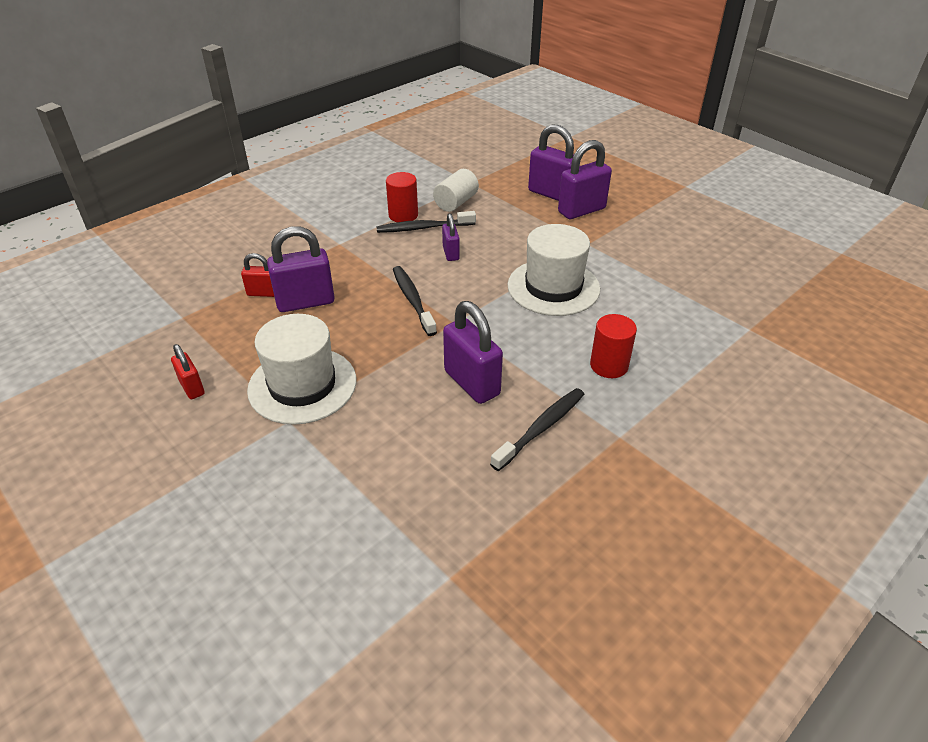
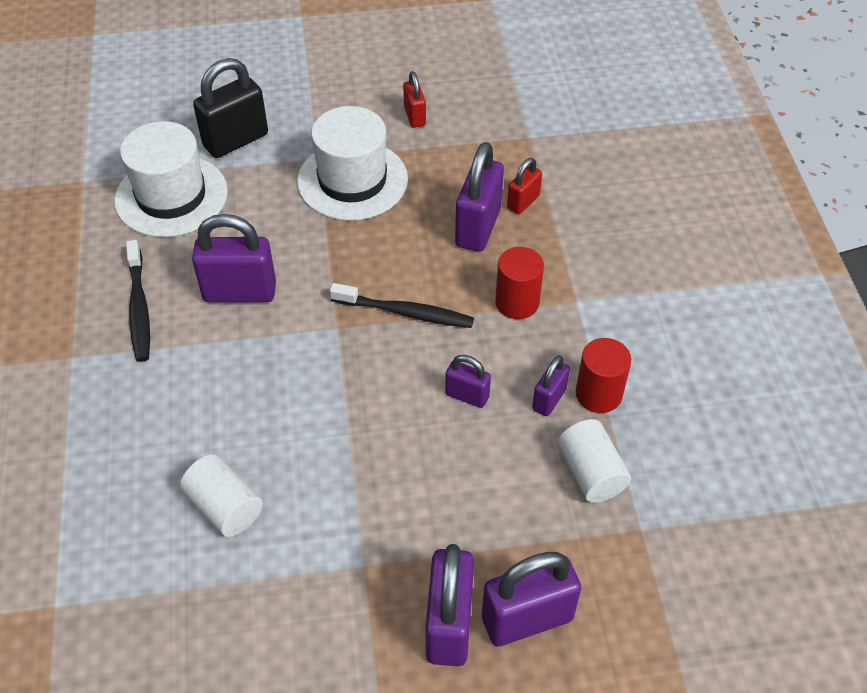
camera: 125 degrees right, 10 degrees up
(192, 388) = (414, 116): red padlock -> red padlock turned 75 degrees clockwise
(304, 490) = (236, 140): none -> black padlock
(423, 228) = (549, 399): black toothbrush -> purple padlock
(553, 287) = (311, 456): white hat -> white hat (171, 196)
(609, 365) = (150, 414): red cylinder -> red cylinder (517, 302)
(621, 301) = (225, 507): none -> white cylinder

